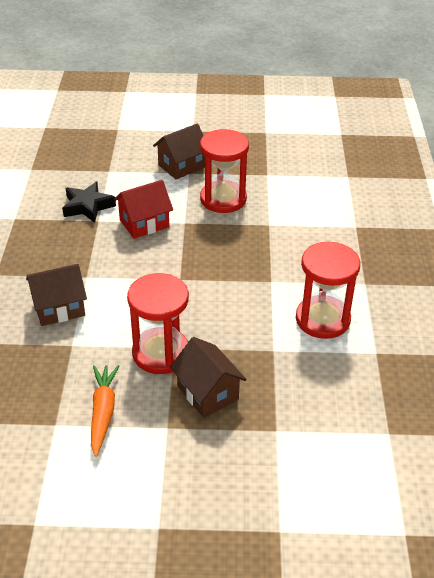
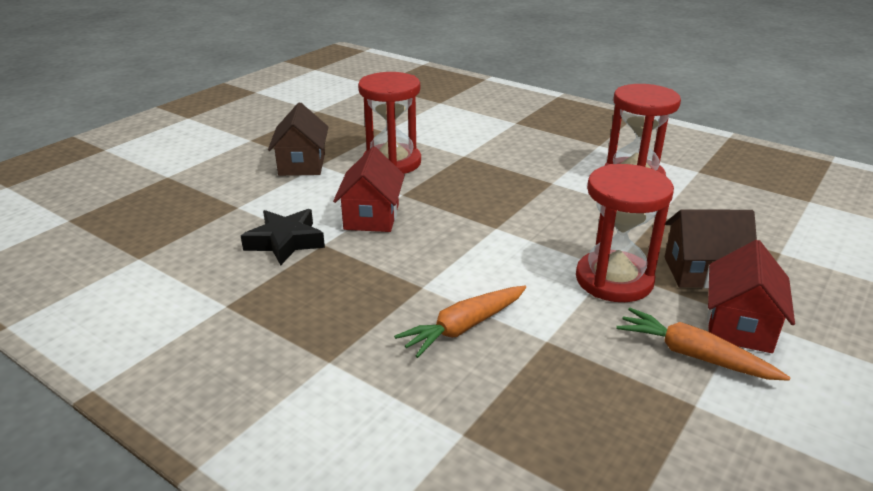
camera: 55 degrees left, 10 degrees down
(59, 308) = (464, 327): brown house -> orange carrot
(153, 426) = (739, 326): none -> red house

